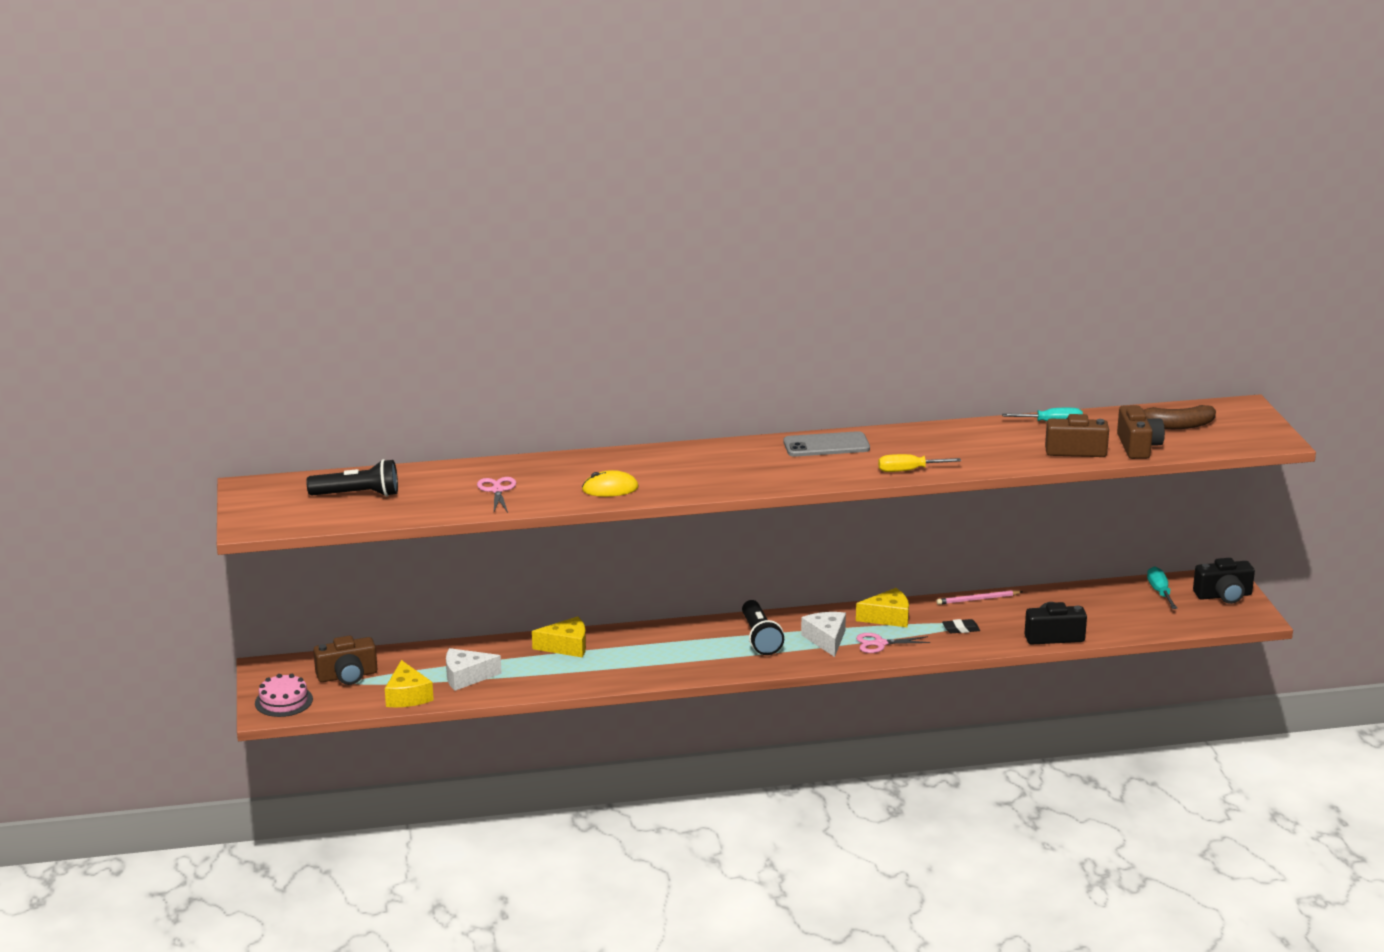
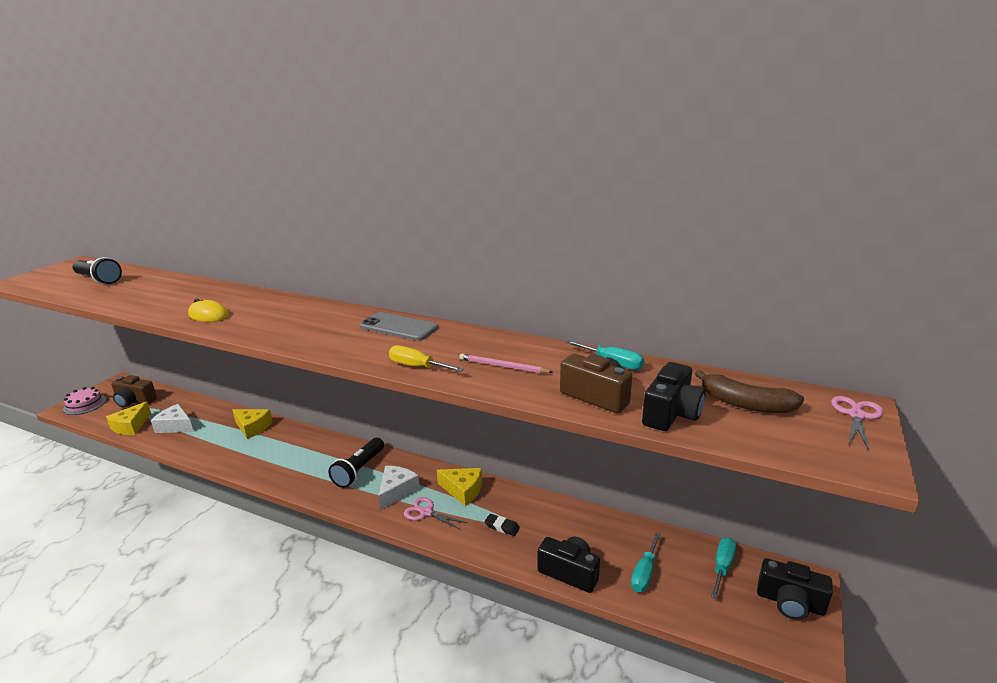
camera: 35 degrees right, 0 degrees up
(497, 490) = (157, 297): pink scissors -> pink scissors (856, 415)
(977, 599) = (549, 503): pink pencil -> pink pencil (503, 366)
(1108, 616) = (644, 573): none -> turquoise screwdriver
(1138, 446) = (671, 414): brown camera -> black camera

